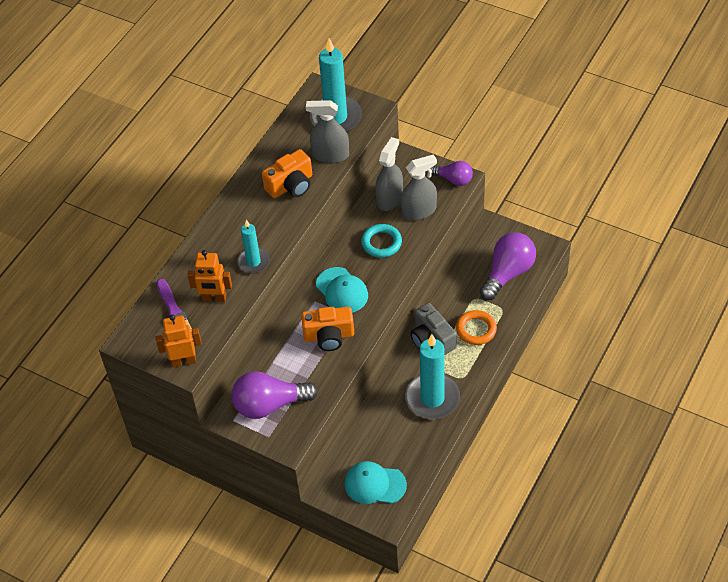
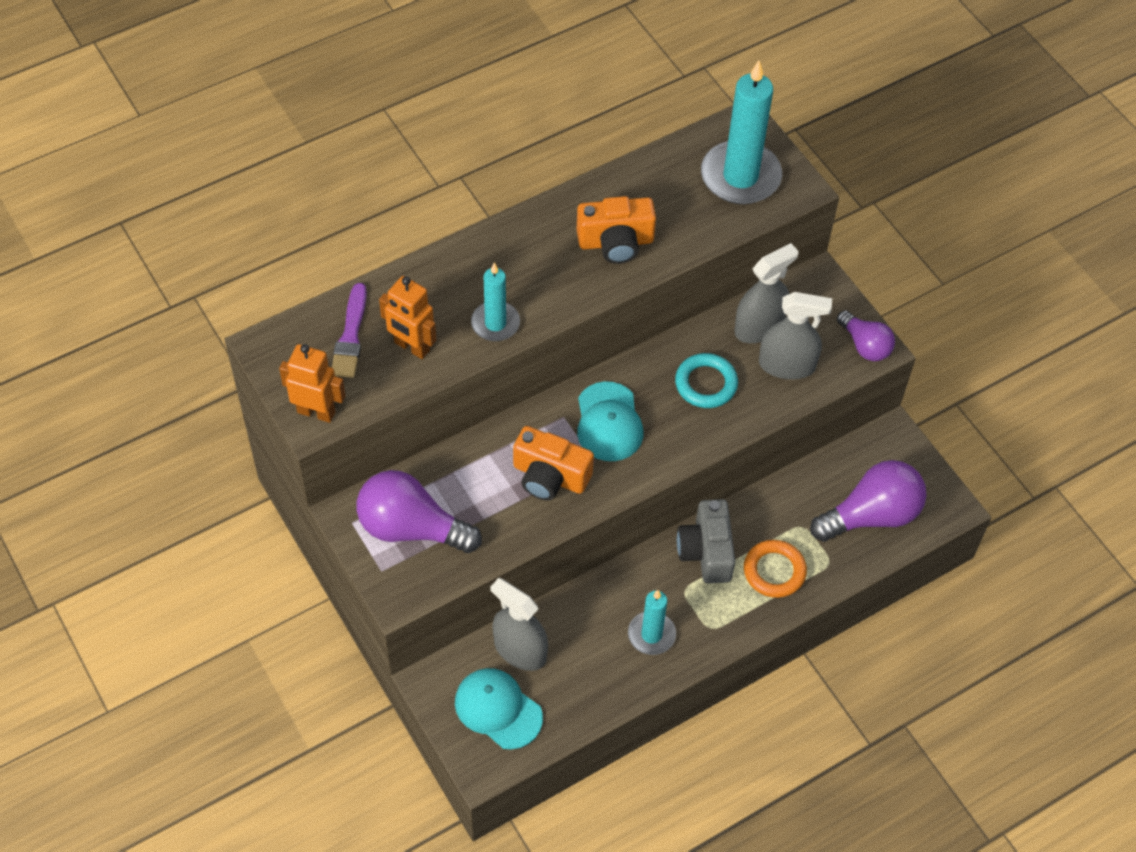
camera: 25 degrees right, 5 degrees up
(330, 155) = (697, 226): grey spray bottle -> grey spray bottle (520, 650)
(432, 398) = (651, 634): turquoise candle -> turquoise candle, size x0.57

